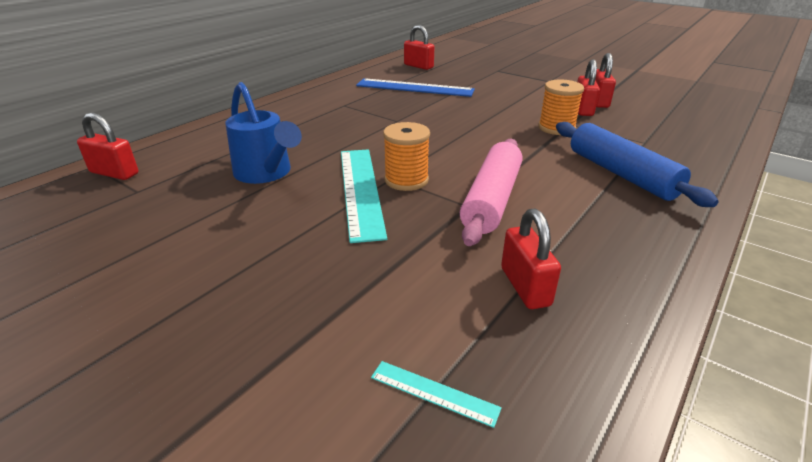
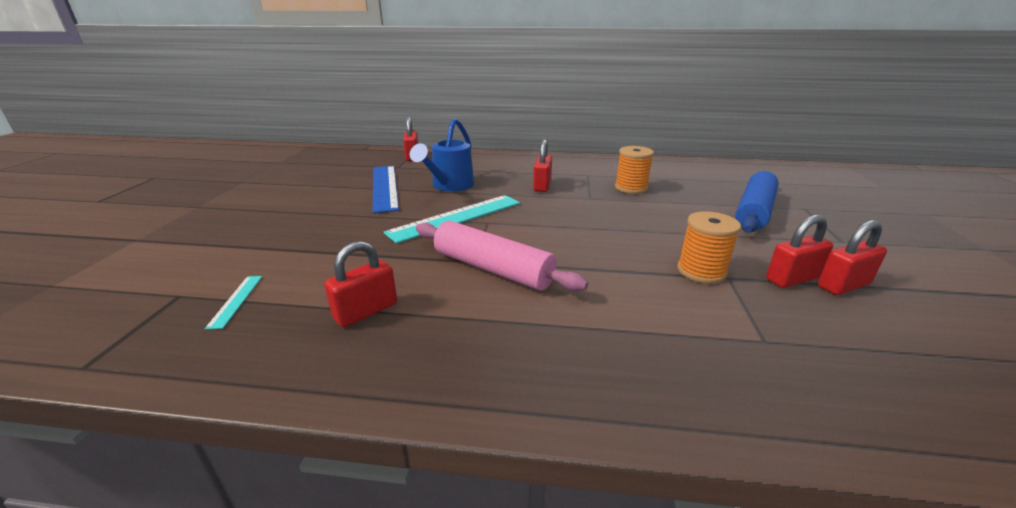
camera: 60 degrees right, 5 degrees down
(406, 180) = (489, 228): orange spool -> orange spool (631, 188)
(414, 88) = (671, 186): blue ruler -> blue ruler (384, 187)
(418, 66) = (727, 175): red padlock -> red padlock (542, 186)
(491, 200) = (492, 269): pink rolling pin -> pink rolling pin turned 45 degrees clockwise
(621, 174) = (637, 333): blue rolling pin -> blue rolling pin (754, 211)

